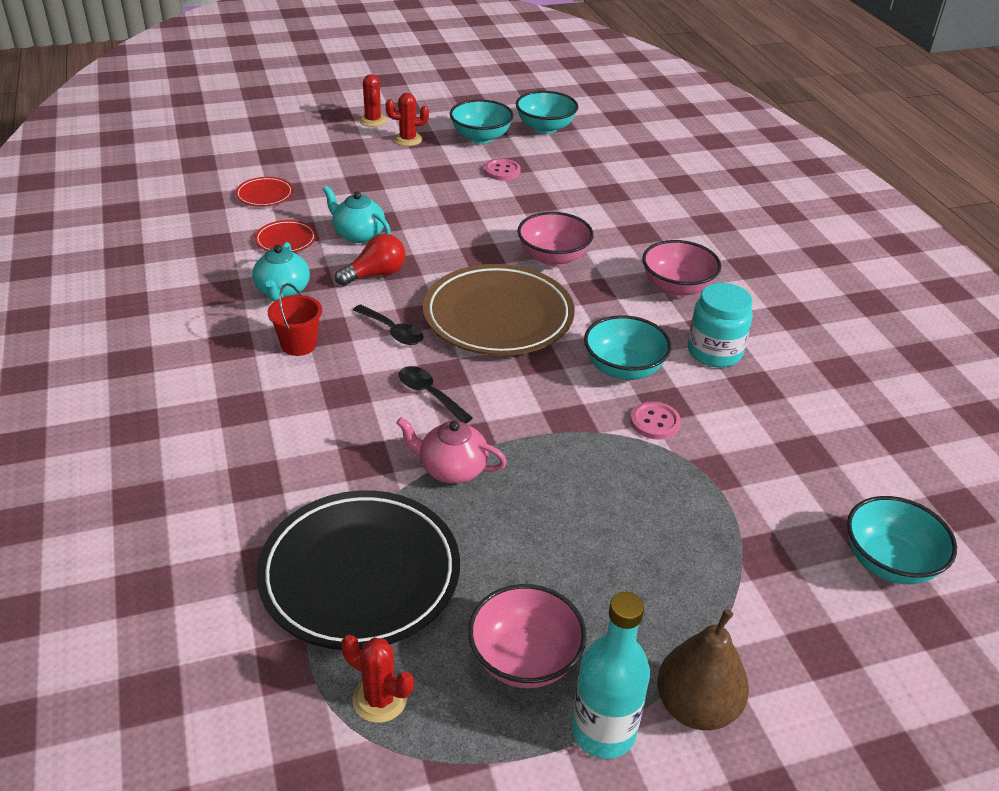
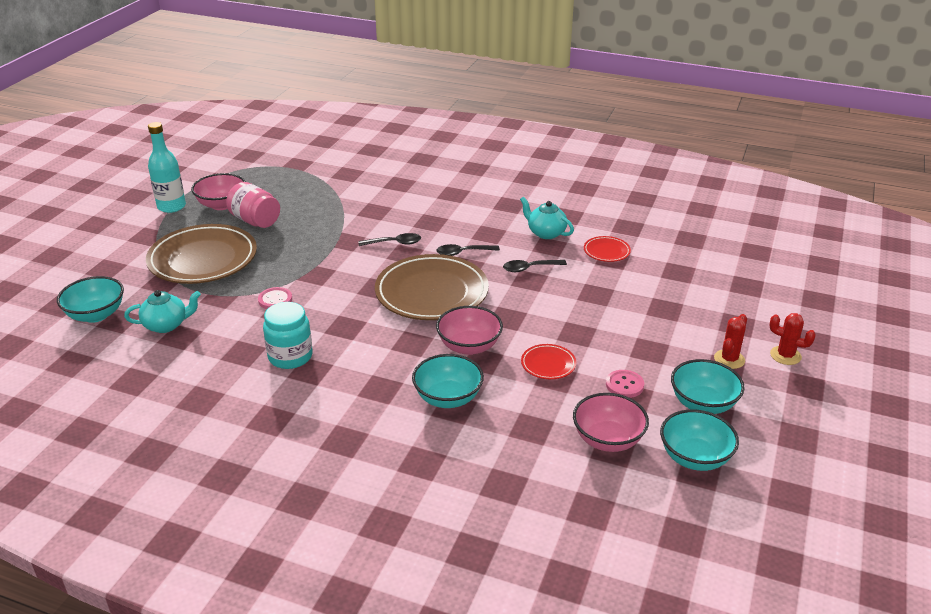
camera: 130 degrees right, 5 degrees down
(265, 195) = (680, 262): red plate -> red plate (548, 364)
(299, 345) = (486, 222): red bucket -> none
(358, 234) = (586, 279): turquoise teapot -> turquoise teapot (166, 325)
(360, 574) = (313, 188): black plate -> none
(375, 274) = (529, 268): red light bulb -> black spoon
(380, 699) = (256, 174): red cactus -> none
(451, 469) = (336, 228): pink teapot -> none
(523, 573) = (255, 221): none -> pink jar
(623, 369) = (327, 313): turquoise bowl -> turquoise bowl (448, 398)
(672, 554) = (203, 259): none -> brown plate
(677, 287) = (368, 383): pink bowl -> pink bowl (608, 440)
(696, 707) = (144, 228): brown pear -> none

